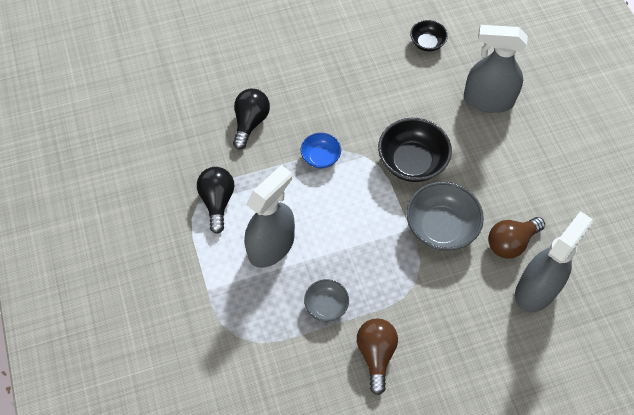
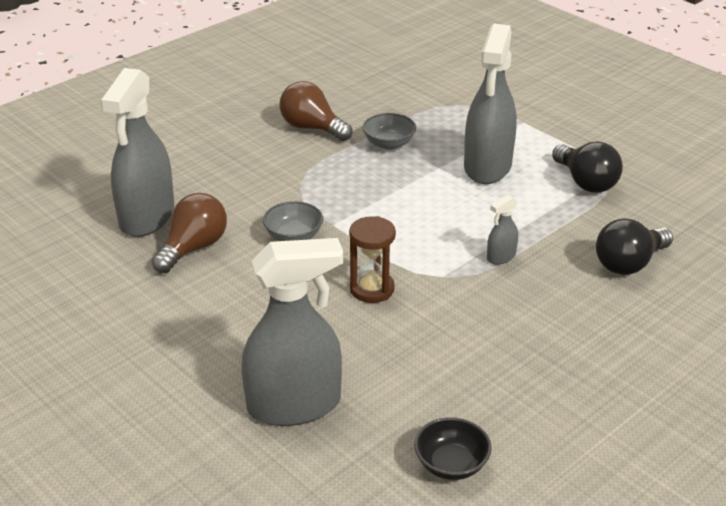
camera: 155 degrees right, 25 degrees down
(250, 123) = (629, 264): black light bulb -> black light bulb turned 60 degrees clockwise
(320, 157) = (501, 257): blue bowl -> grey spray bottle
(376, 354) = (312, 128): brown light bulb -> brown light bulb turned 150 degrees clockwise
(412, 162) = (372, 289): black bowl -> brown hourglass
(441, 227) = (293, 236): grey bowl -> grey bowl, size x0.56

